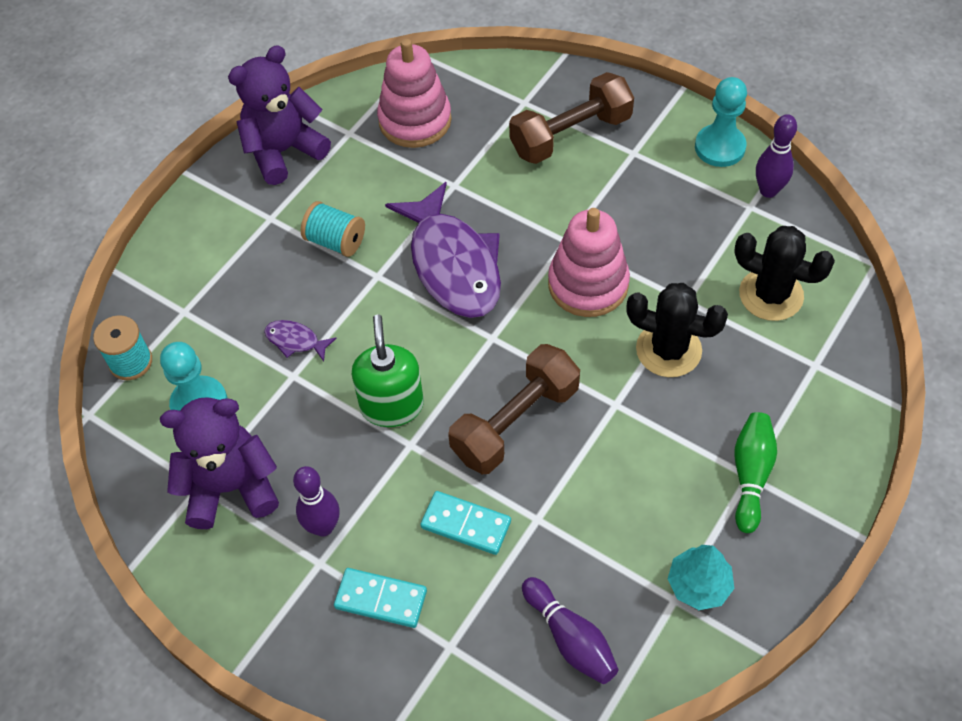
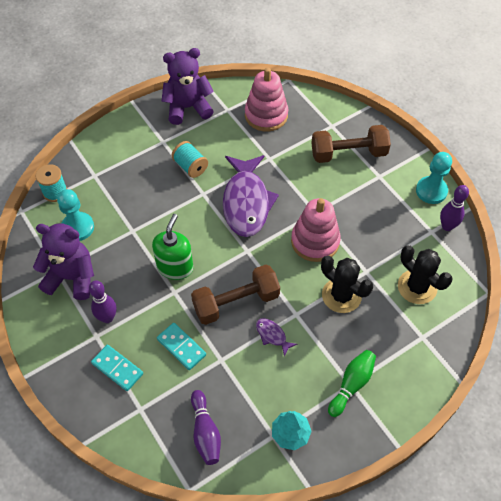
camera: 20 degrees right, 0 degrees up
(295, 341) = (143, 213): purple fish -> purple fish (272, 335)

